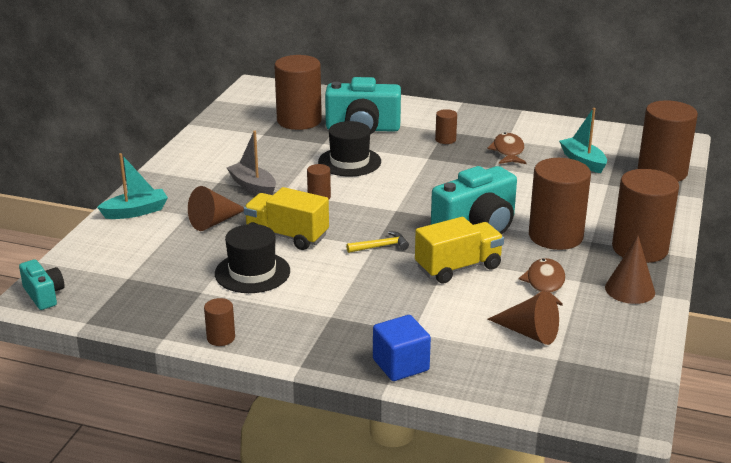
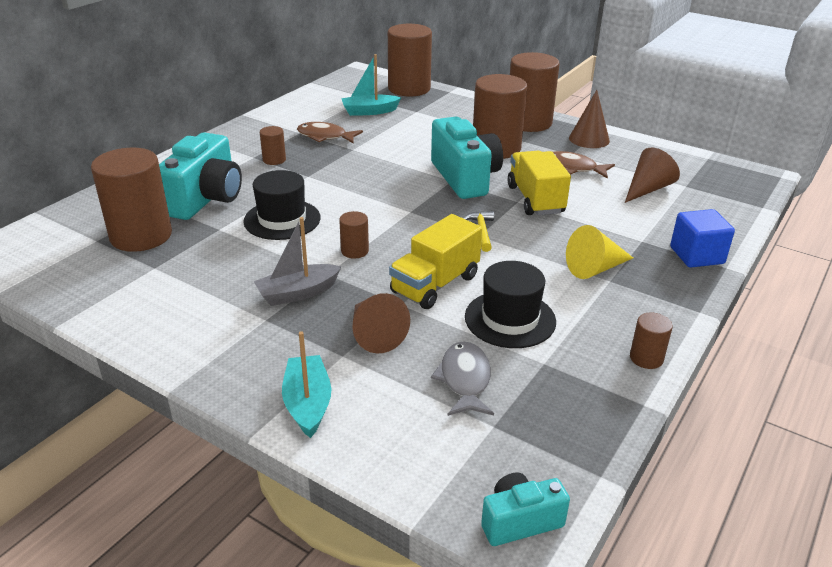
camera: 75 degrees left, 5 degrees up
(173, 262) = (465, 380): none -> grey fish
(347, 307) = (595, 268): none -> yellow cone

